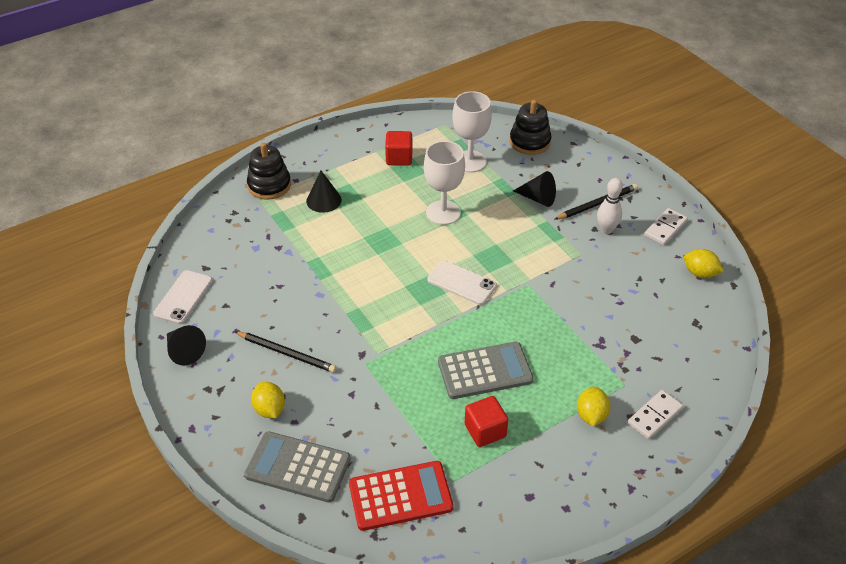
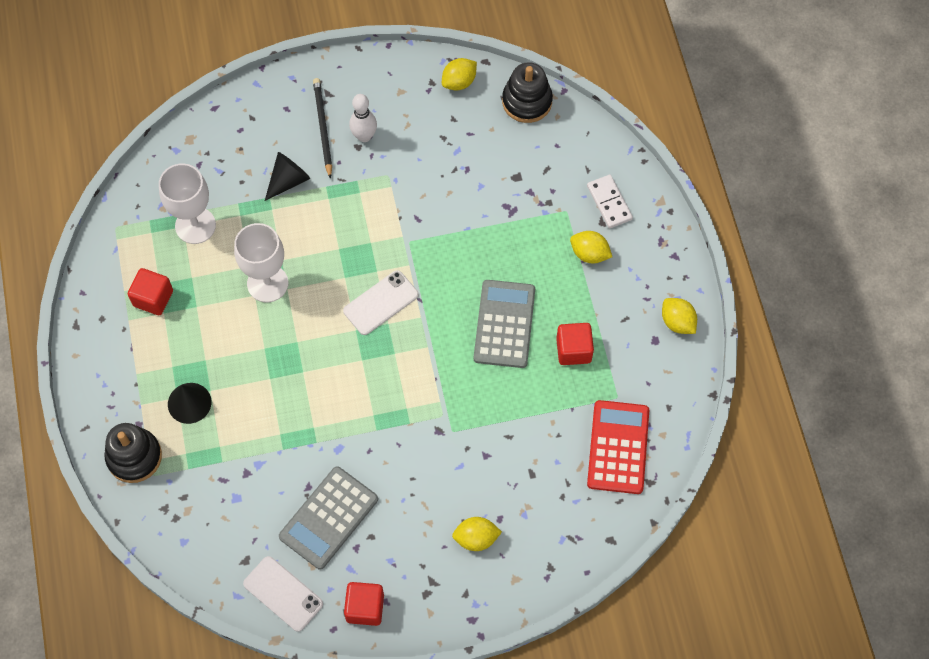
camera: 70 degrees left, 20 degrees up
(184, 351) = (365, 608): black cone -> red cube
(287, 353) = (409, 503): black pencil -> none
(298, 467) = (555, 529): grey calculator -> grey calculator (328, 518)
(530, 142) = (191, 151): black stacking toy -> black stacking toy (527, 101)
(559, 511) = (677, 322): none -> yellow lemon
(665, 228) = (386, 82): white domino -> none

